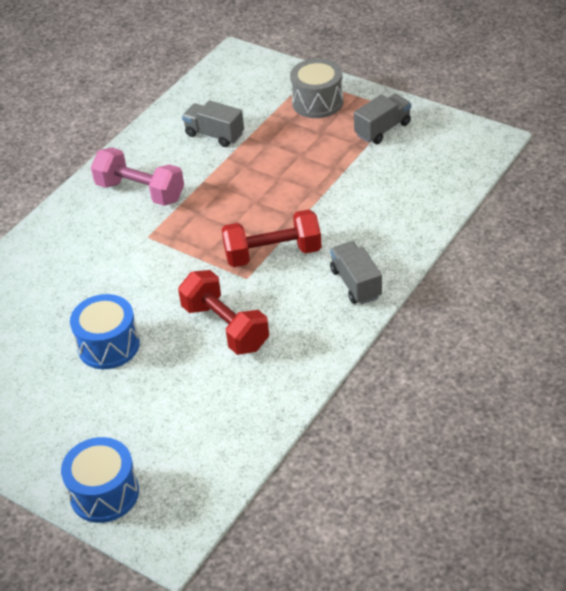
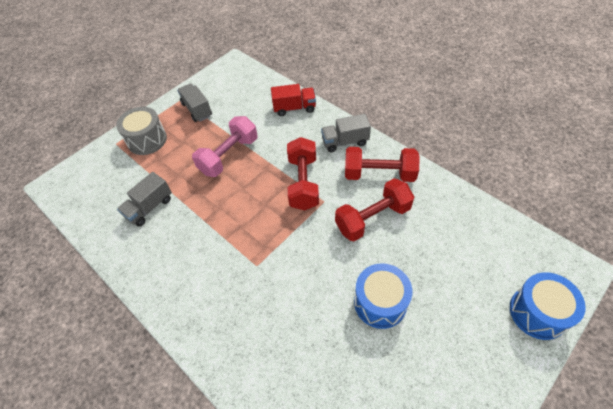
camera: 80 degrees left, 10 degrees up
(140, 192) = (197, 268): pink dumbbell -> pink dumbbell (229, 156)
(301, 326) = (379, 174): none -> red dumbbell
(411, 221) = (294, 108): none -> red truck

